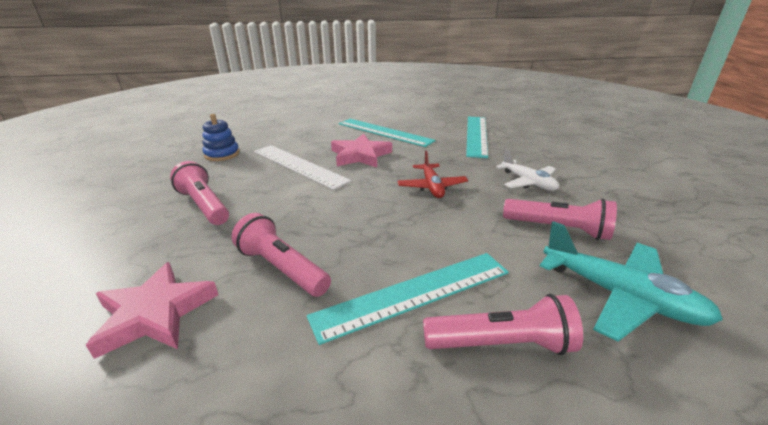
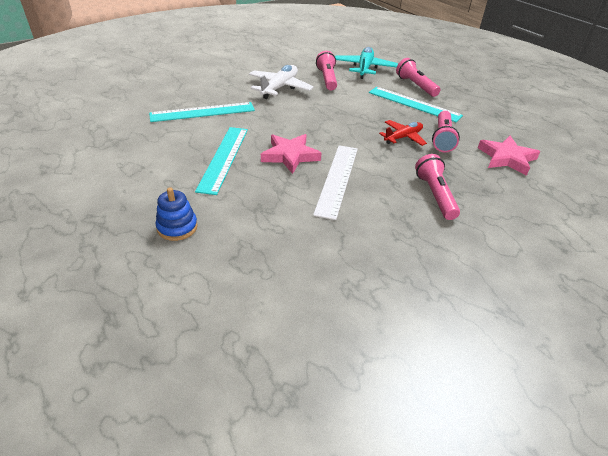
camera: 120 degrees left, 10 degrees up
(204, 205) = (435, 195): pink flashlight -> pink flashlight turned 150 degrees clockwise
(222, 154) = (359, 240): blue stacking toy -> blue stacking toy (177, 227)
(432, 187) = (315, 115): red plane -> red plane (403, 137)
(528, 182) = (279, 88): white plane -> white plane, size x1.52

